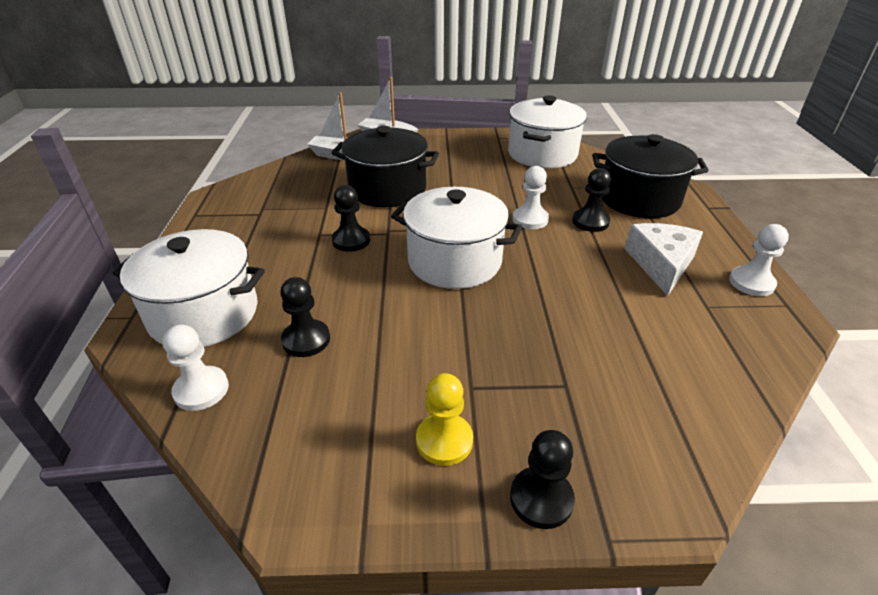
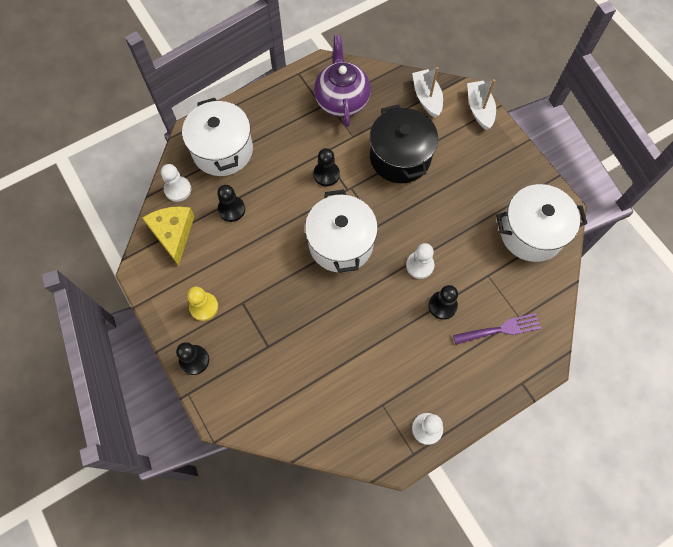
camera: 60 degrees right, 30 degrees up
(271, 429) = (173, 233): none -> yellow cheese
(272, 199) = (342, 100): none -> purple teapot
(639, 199) = (500, 329): black pot -> purple fork
(661, 264) = (415, 366): white cheese -> none

